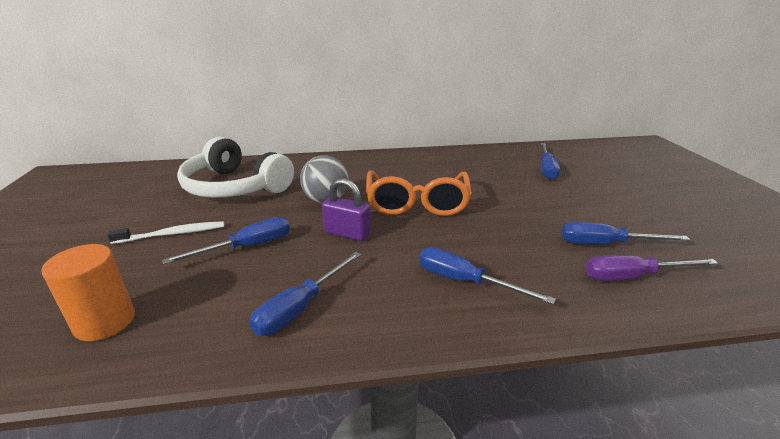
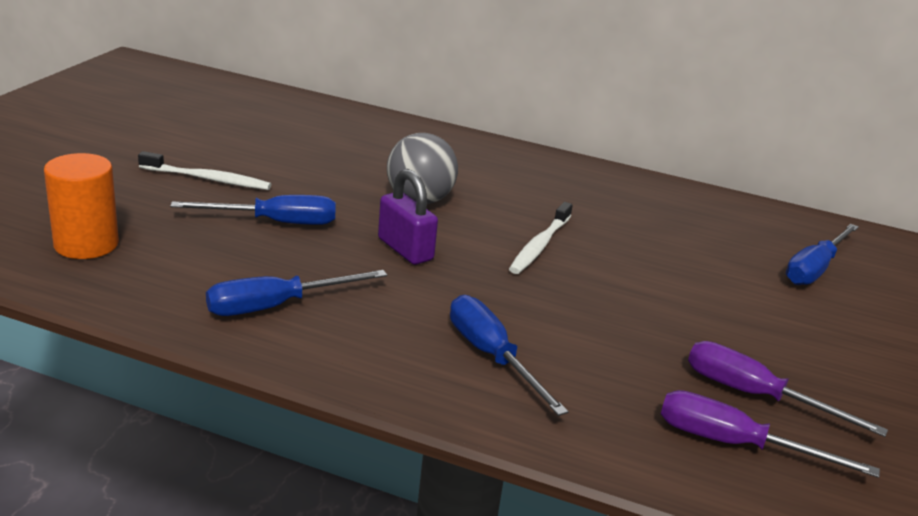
camera: 25 degrees right, 0 degrees up
(235, 187) = (321, 145): white headphones -> none
(417, 203) = (540, 245): orange glasses -> white toothbrush
(605, 244) = (755, 395): blue screwdriver -> purple screwdriver

